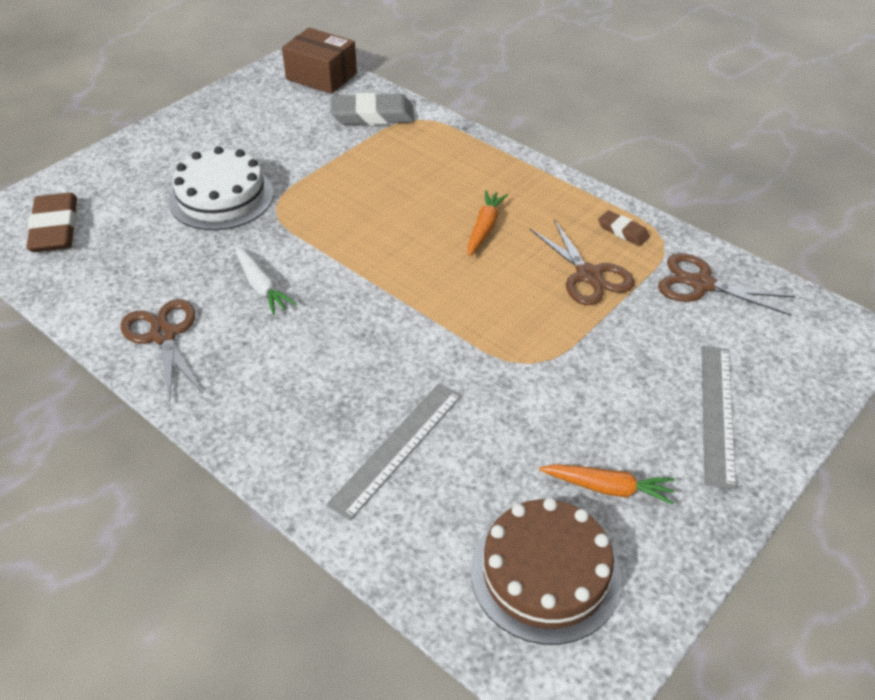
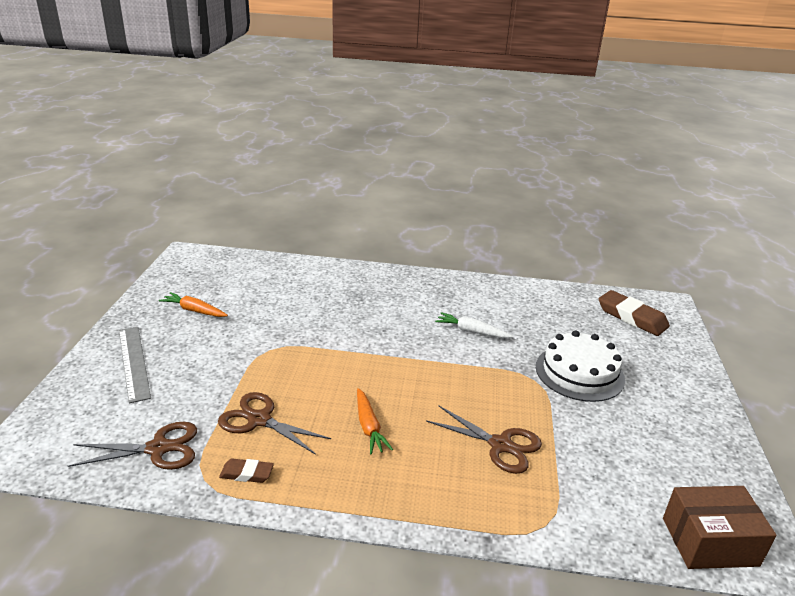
camera: 145 degrees right, 15 degrees down
(163, 335) = (486, 294): brown scissors -> brown scissors (500, 445)
(372, 115) = (588, 508): grey eraser -> none
(397, 448) = (316, 292): grey ruler -> none
(545, 573) = (213, 277): brown cake -> none
(608, 488) = (194, 311): orange carrot -> orange carrot turned 45 degrees clockwise

